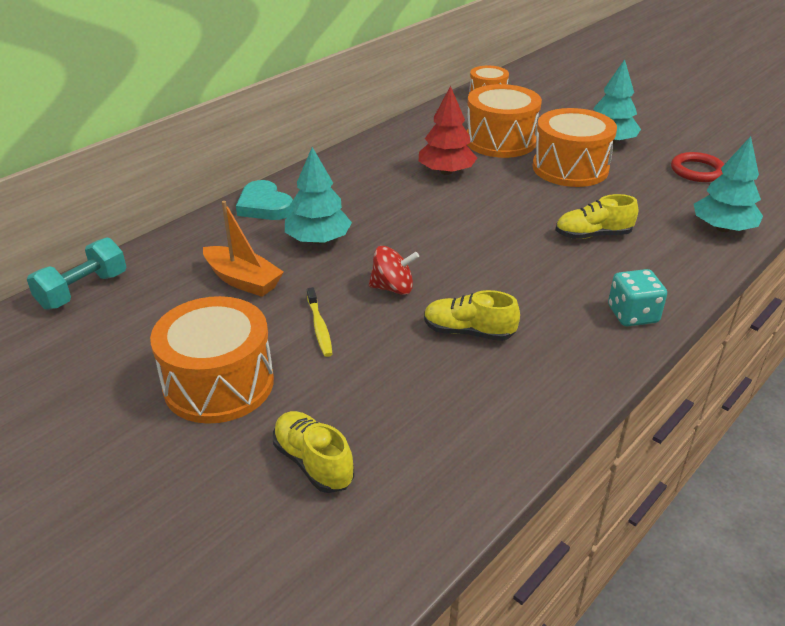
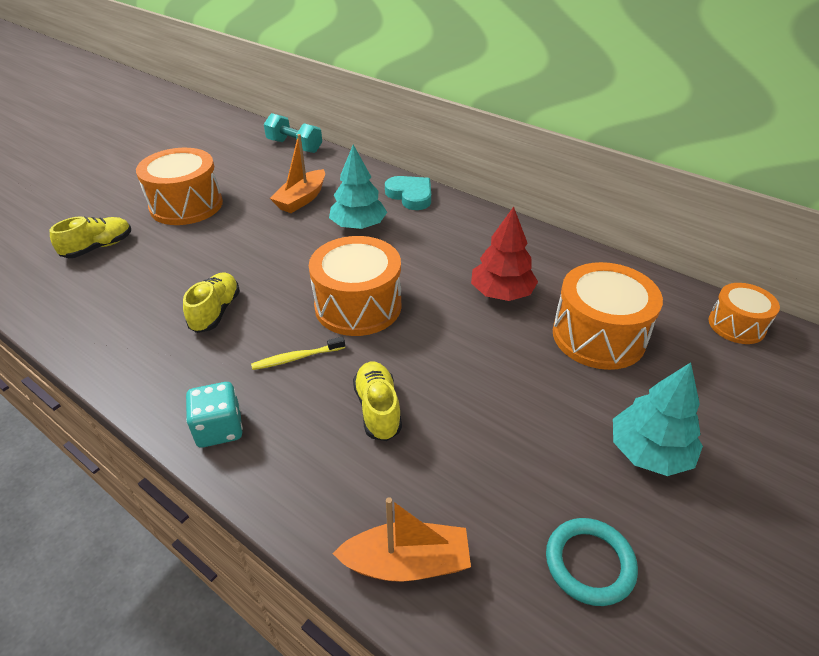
camera: 85 degrees right, 5 degrees up
(264, 206) = (410, 195): turquoise heart -> turquoise heart turned 90 degrees clockwise
(319, 327) = (238, 237): yellow toothbrush -> yellow toothbrush (296, 358)
(393, 288) = (285, 268): red spinning top -> none
(570, 168) = (545, 400): orange drum -> orange drum (358, 306)
(697, 171) = (589, 563): red ring -> turquoise ring
(722, 228) = (407, 563): turquoise tree -> orange boat

